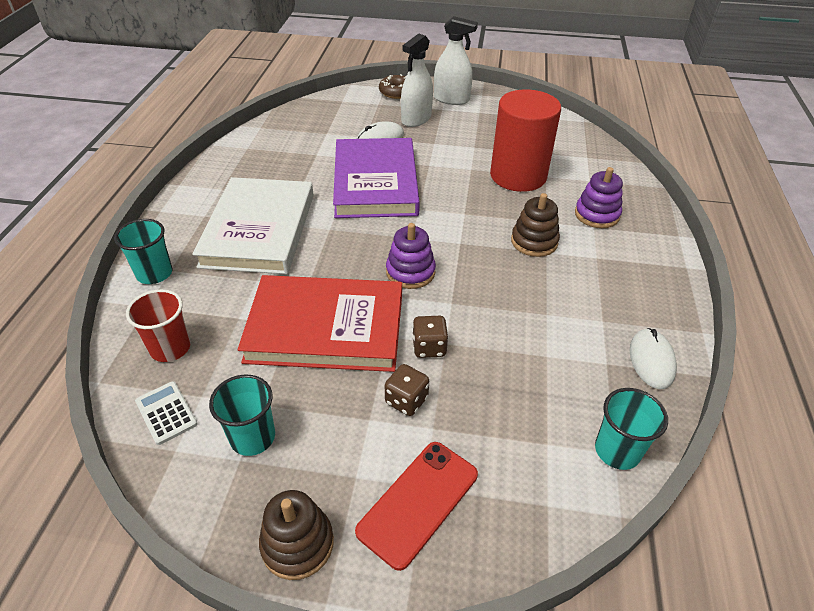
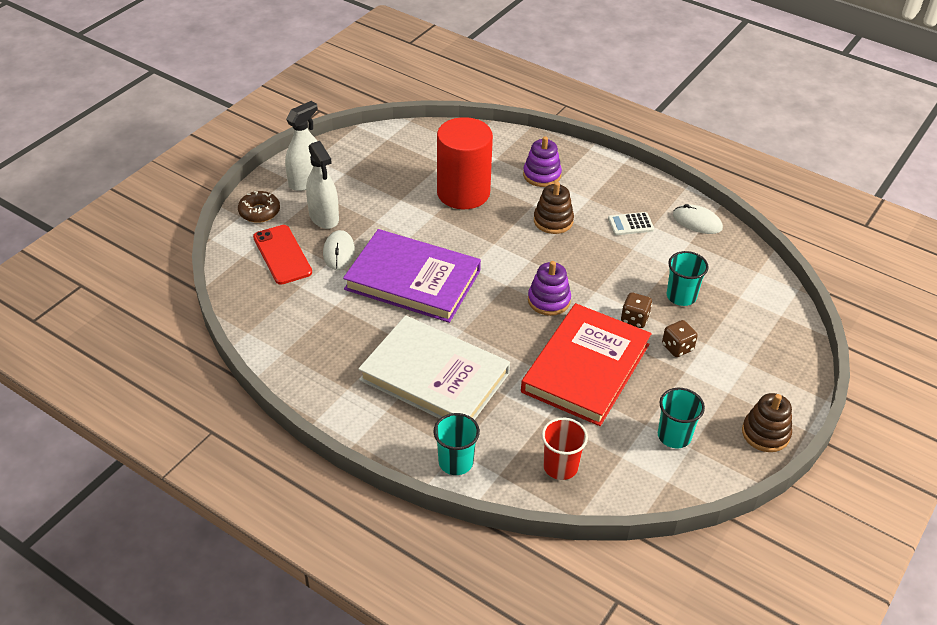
camera: 65 degrees left, 0 degrees up
(166, 413) = (629, 480): white calculator -> white calculator (630, 224)
(418, 502) = (758, 369): red phone -> red phone (282, 255)
(617, 450) = (756, 270): turquoise cup -> turquoise cup (681, 296)

